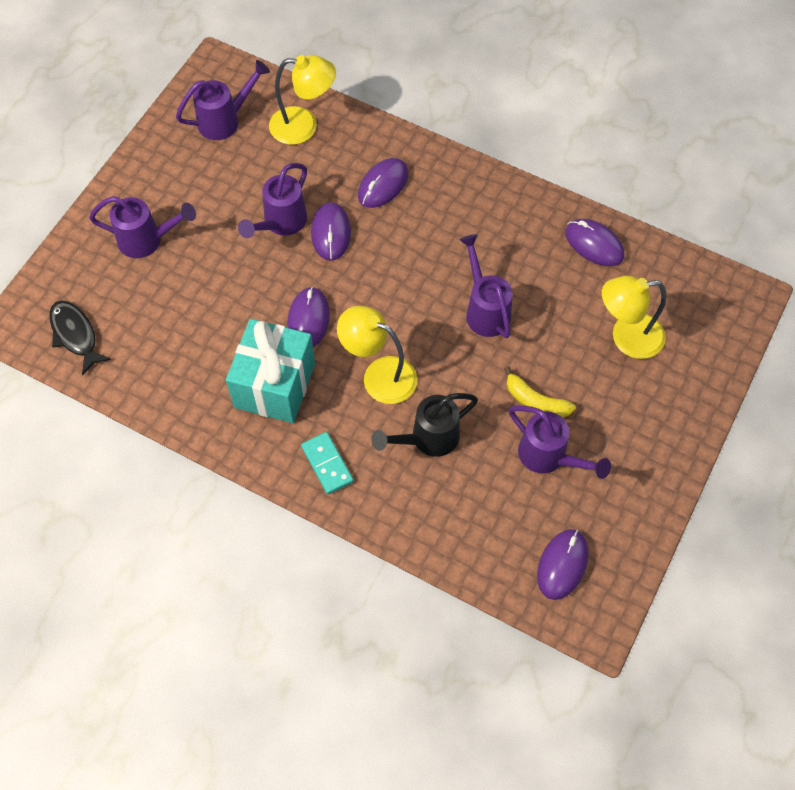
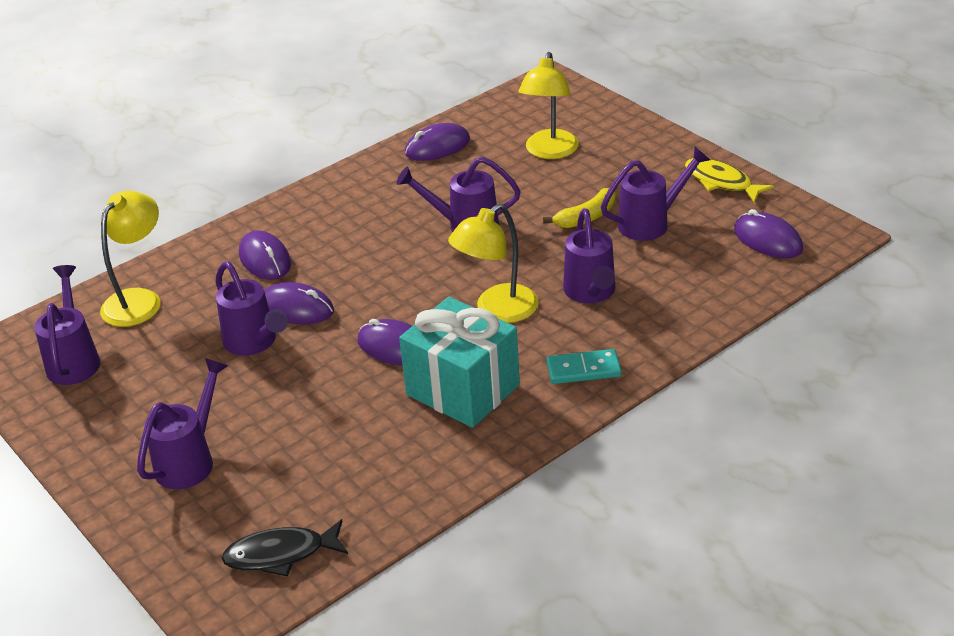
camera: 65 degrees left, 25 degrees down
(427, 439) = (591, 293): black watering can -> purple watering can
(640, 500) = (721, 182): none -> yellow fish

